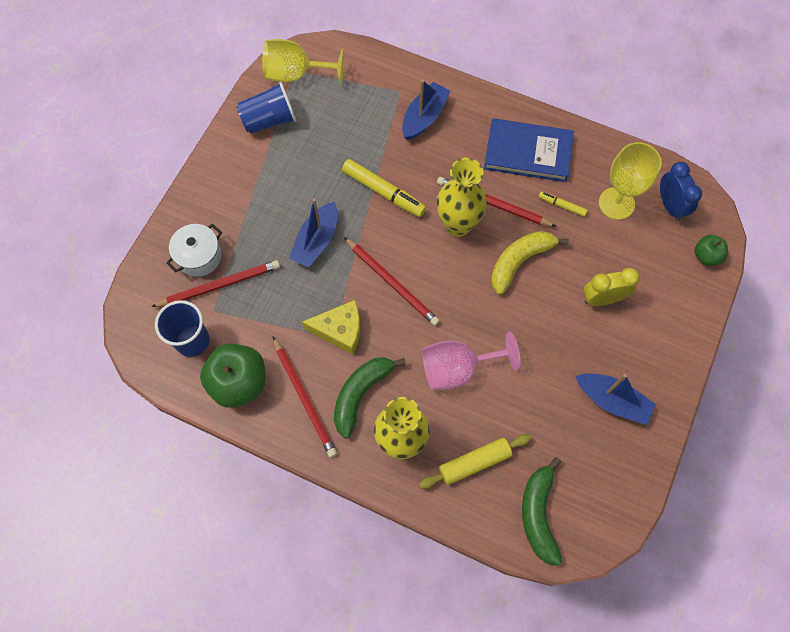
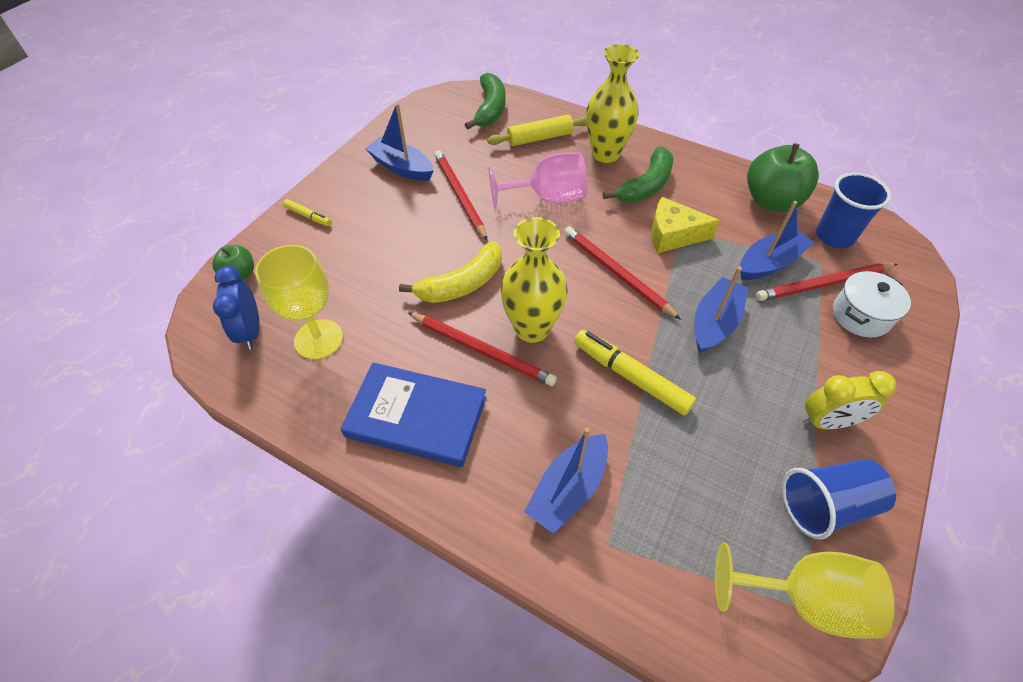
camera: 175 degrees left, 15 degrees down
(259, 304) = (769, 263): none -> blue boat
(304, 398) = (702, 186): red pencil -> red pencil (459, 195)
(562, 206) = (391, 341): yellow marker -> yellow marker (308, 216)
(602, 299) = (378, 243): yellow clock -> yellow clock (827, 422)

